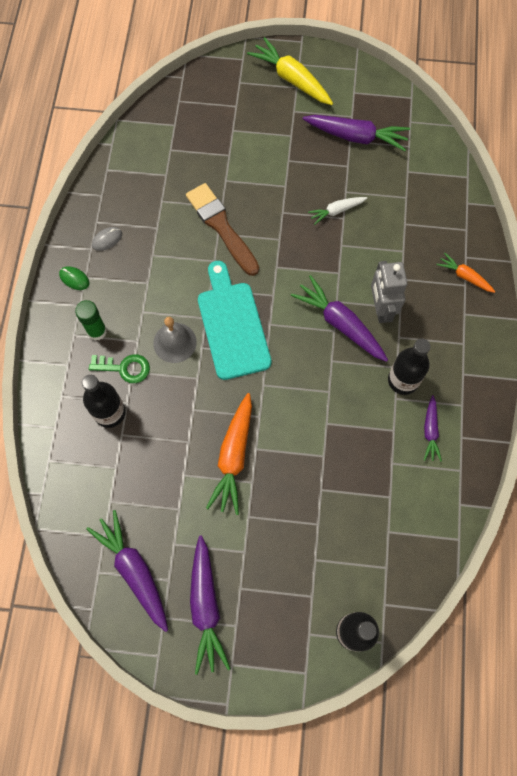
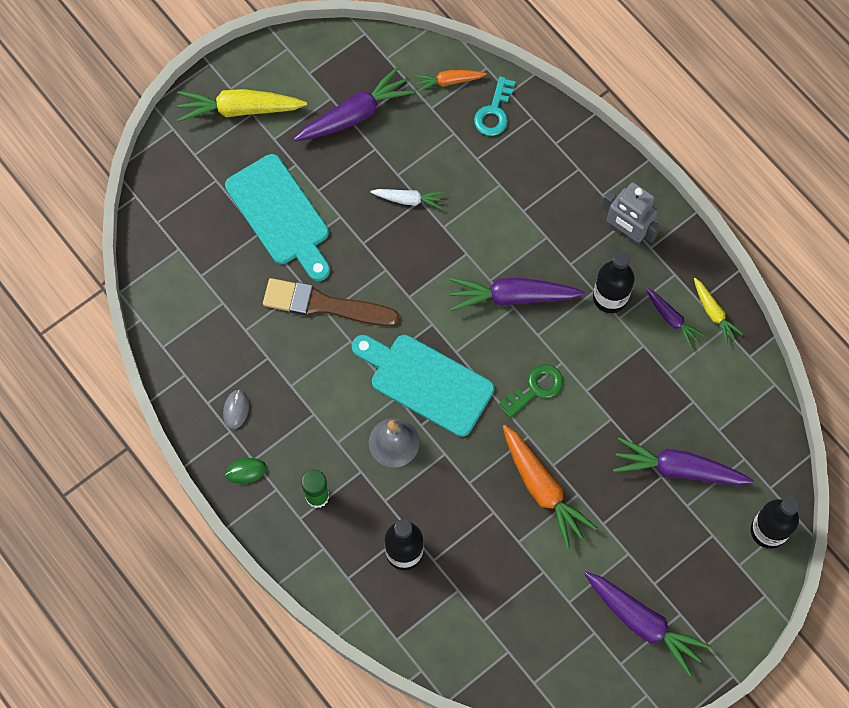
camera: 45 degrees left, 0 degrees up
(124, 368) = (375, 504): green key -> green key (536, 388)
(134, 571) = (560, 653): purple carrot -> purple carrot (678, 469)
(251, 155) = (280, 215): none -> turquoise cutting board
(336, 211) = (408, 199): white carrot -> white carrot turned 105 degrees counterclockwise
(381, 309) = (532, 253): grey robot -> grey robot (626, 233)
(445, 206) = (494, 112): none -> turquoise key
(463, 453) = (713, 313): none -> yellow carrot
(464, 276) = (571, 161): orange carrot -> orange carrot (449, 81)

